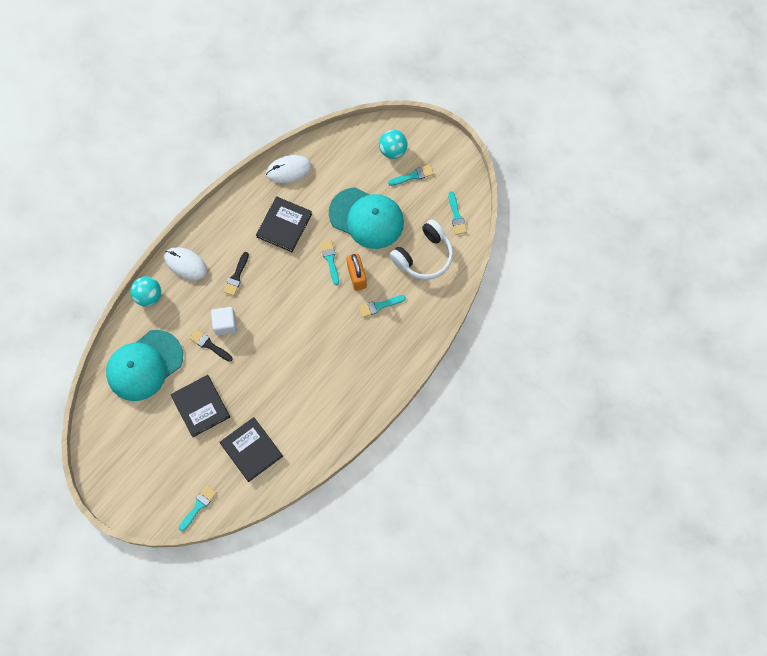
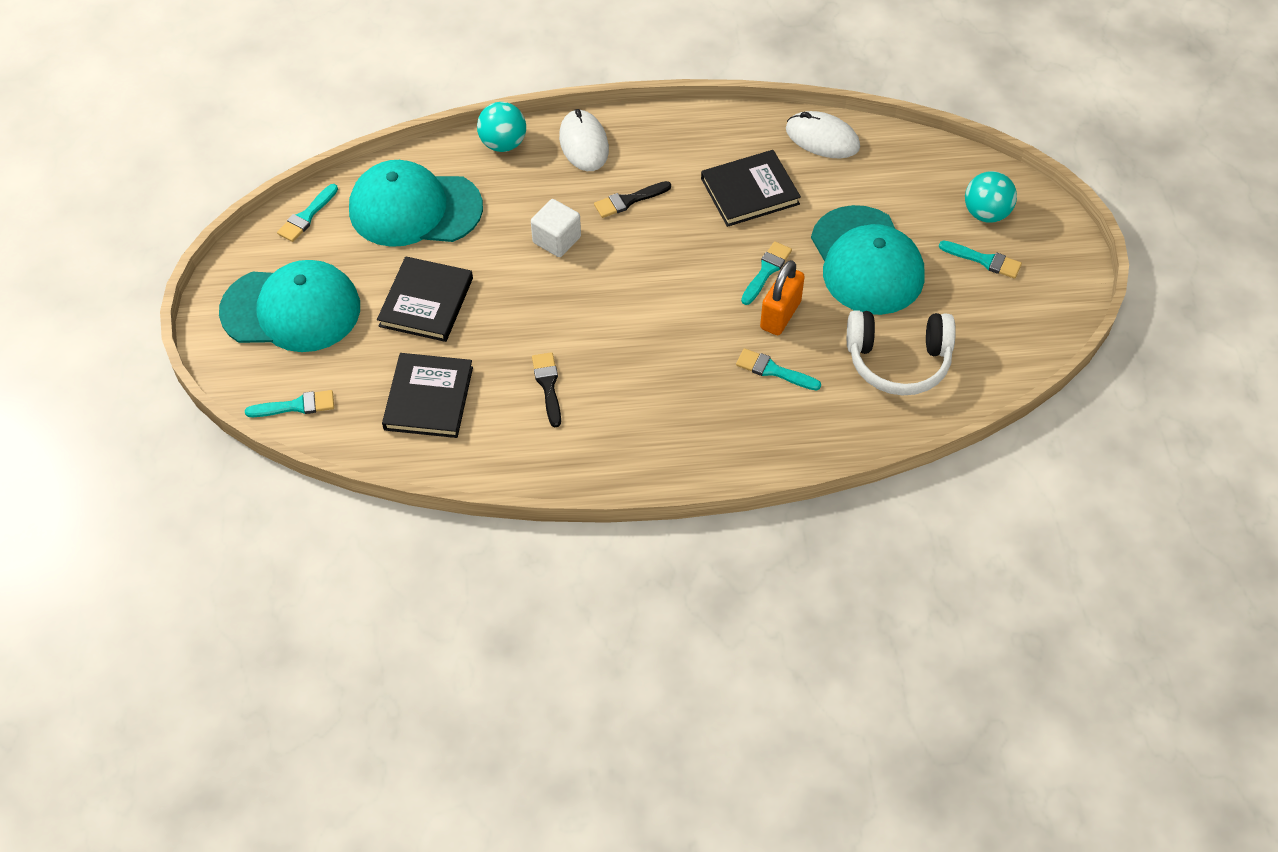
camera: 45 degrees right, 15 degrees down
(144, 465) = (291, 310): none -> turquoise cap
(209, 345) = (512, 246): black brush -> black brush (548, 385)
(456, 216) = (996, 349): turquoise brush -> turquoise brush (307, 216)

